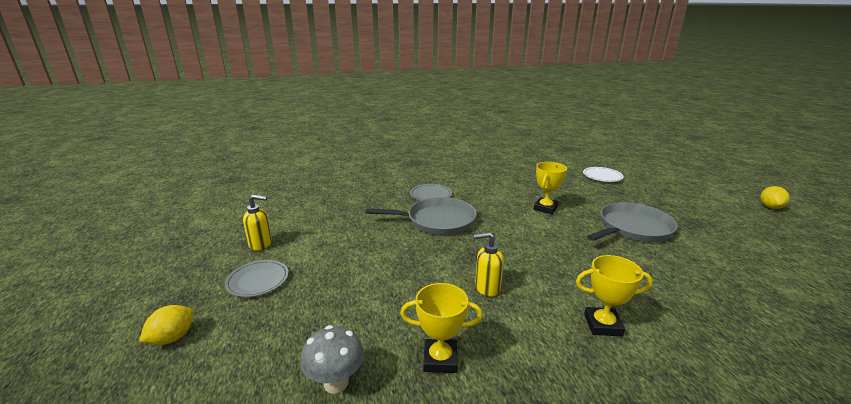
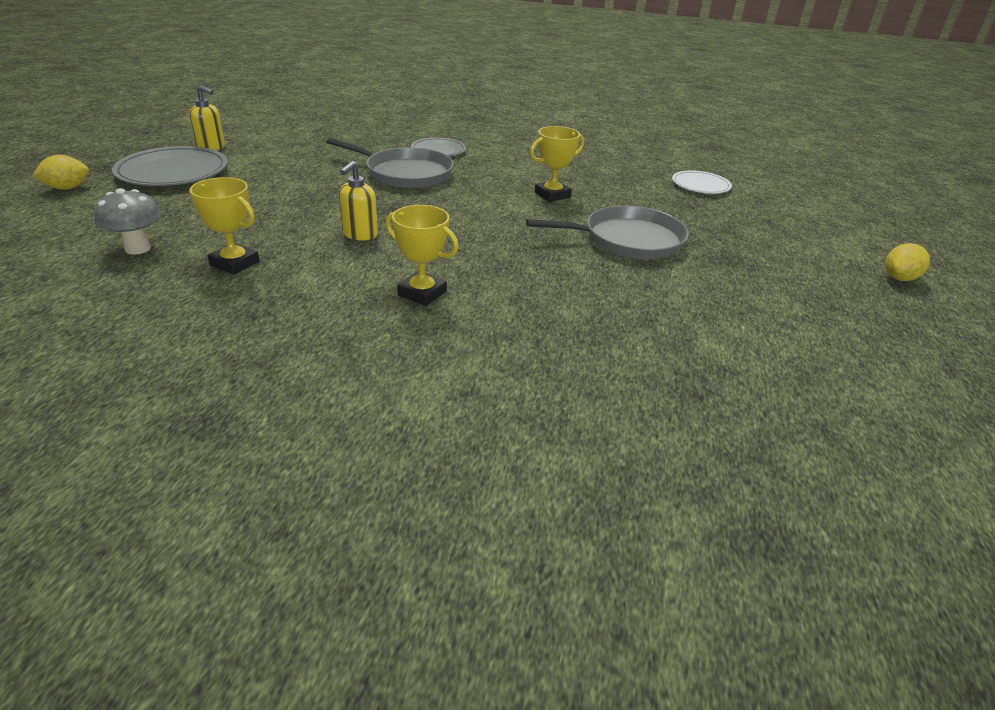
camera: 25 degrees right, 10 degrees up
(258, 280) = (173, 172): grey plate -> grey plate, size x1.69
(487, 288) = (360, 235): yellow soap dispenser -> yellow soap dispenser turned 90 degrees counterclockwise

